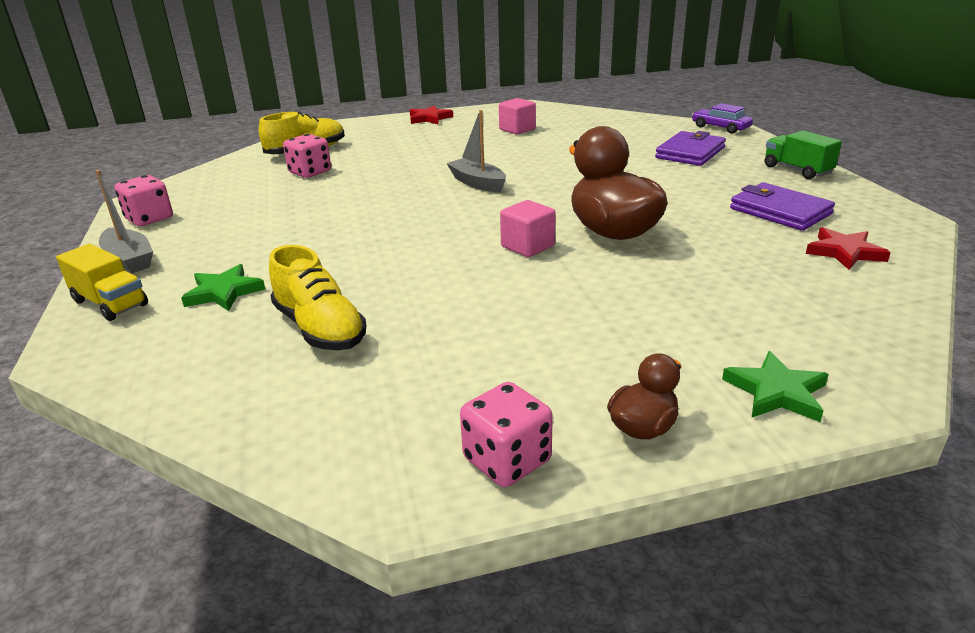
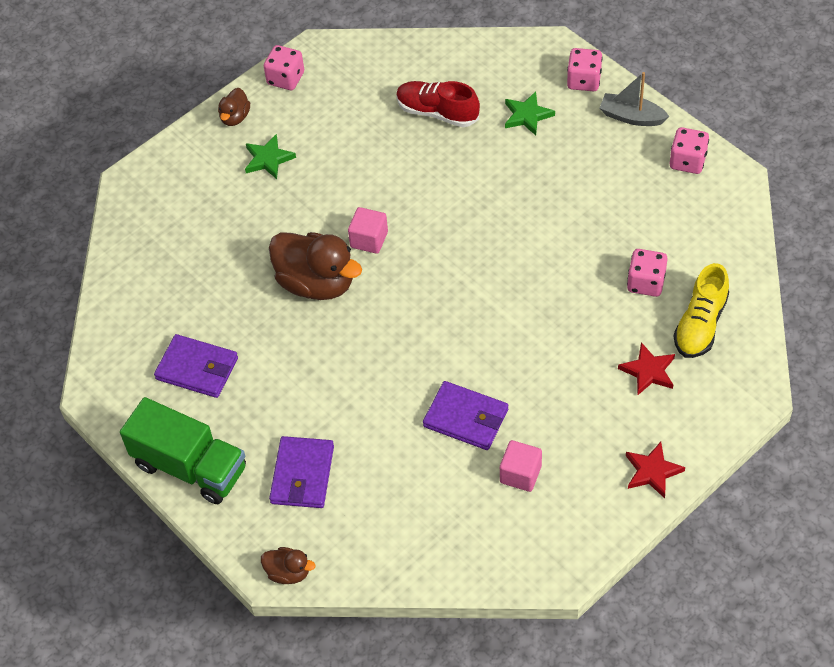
camera: 155 degrees right, 25 degrees up
(110, 303) = (584, 81): yellow truck -> pink dice
(320, 328) = (437, 112): yellow shoe -> red shoe
(477, 183) = (472, 322): grey boat -> none
(533, 150) = (466, 418): none -> purple wallet
(720, 127) = (288, 572): purple car -> brown duck
(776, 392) = (179, 163): green star -> green star (268, 159)
(797, 170) = (190, 467): green truck -> green truck, size x1.71
(844, 252) = (146, 319): red star -> red star (648, 371)

